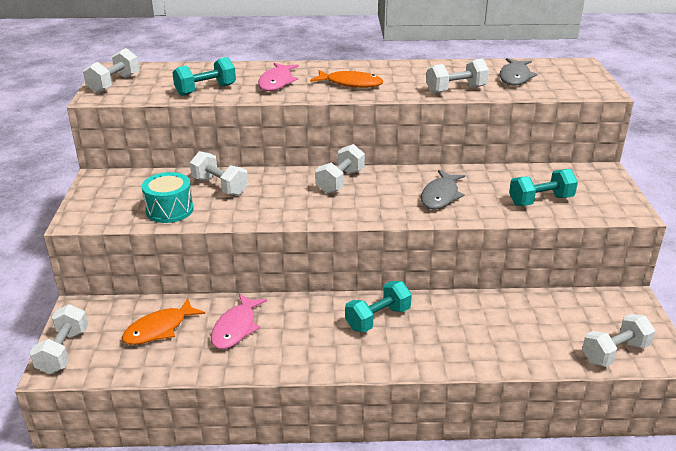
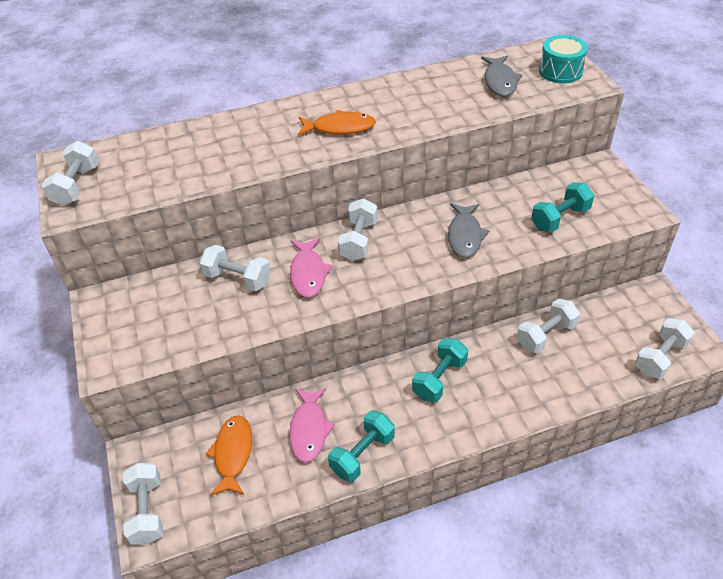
camera: 15 degrees left, 15 degrees up
(159, 329) = (233, 453): orange fish -> orange fish turned 150 degrees clockwise
(169, 210) = (200, 326): turquoise drum -> turquoise drum (560, 71)
(206, 90) = (188, 173): turquoise dumbbell -> turquoise dumbbell (362, 454)
(277, 82) = (260, 143): pink fish -> pink fish (308, 273)
(456, 90) = (451, 114): white dumbbell -> white dumbbell (545, 335)

